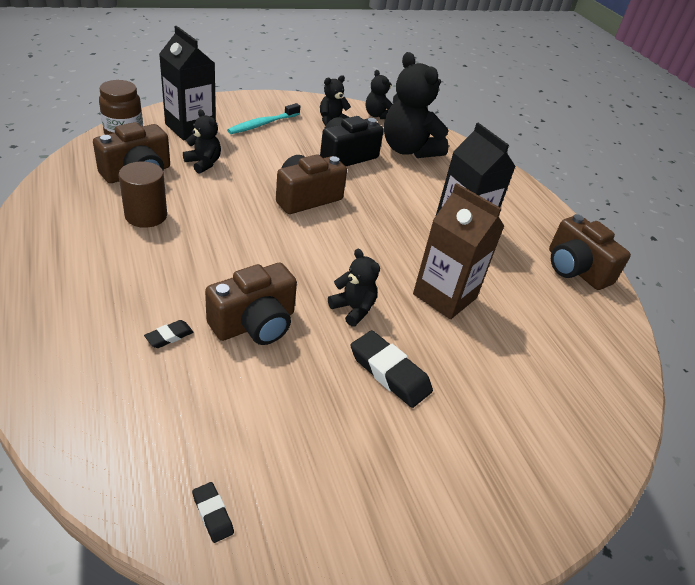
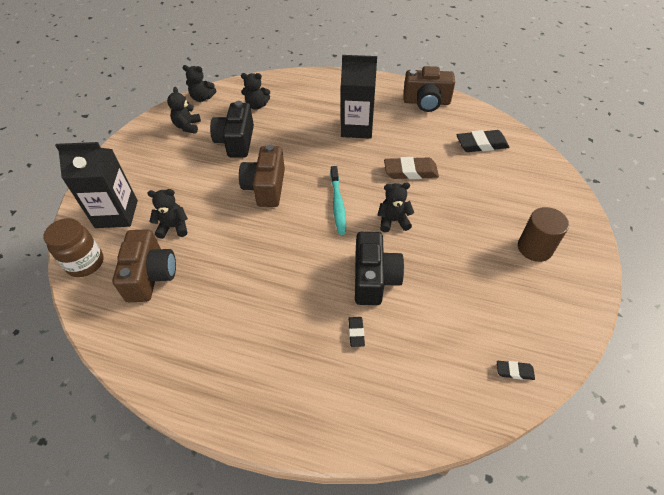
camera: 45 degrees left, 10 degrees up
(146, 215) = (211, 292): brown cylinder -> brown cylinder (534, 248)
(255, 324) = (374, 279): brown camera -> black camera
(263, 124) = (153, 166): turquoise toothbrush -> turquoise toothbrush (338, 204)
(389, 372) = (455, 232): black eraser -> black eraser (481, 144)
(408, 150) = (257, 105): black teddy bear -> black teddy bear, size x0.51
(444, 296) = (410, 171): brown carton -> brown eraser

